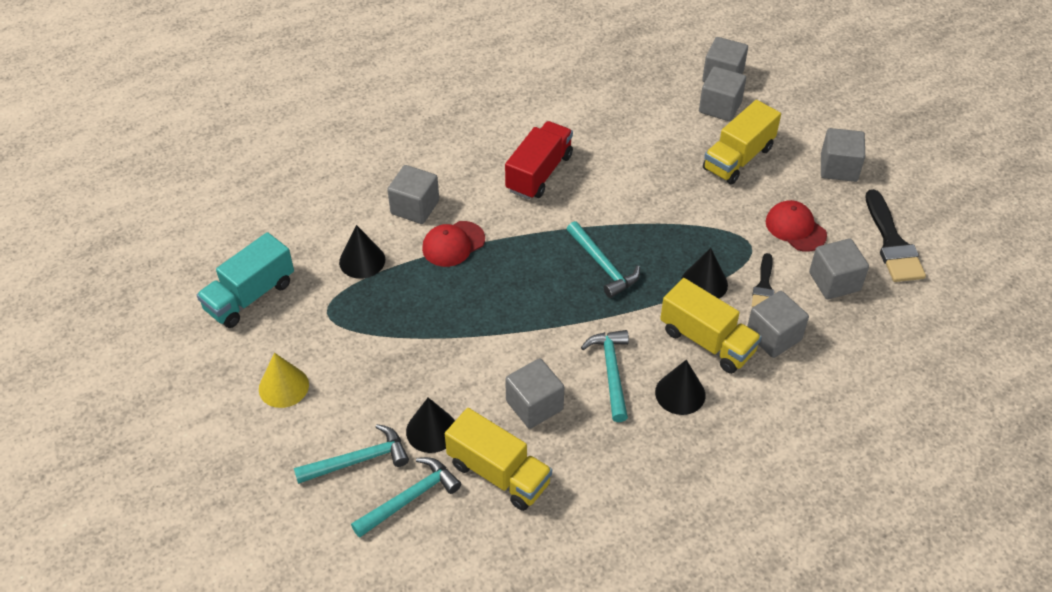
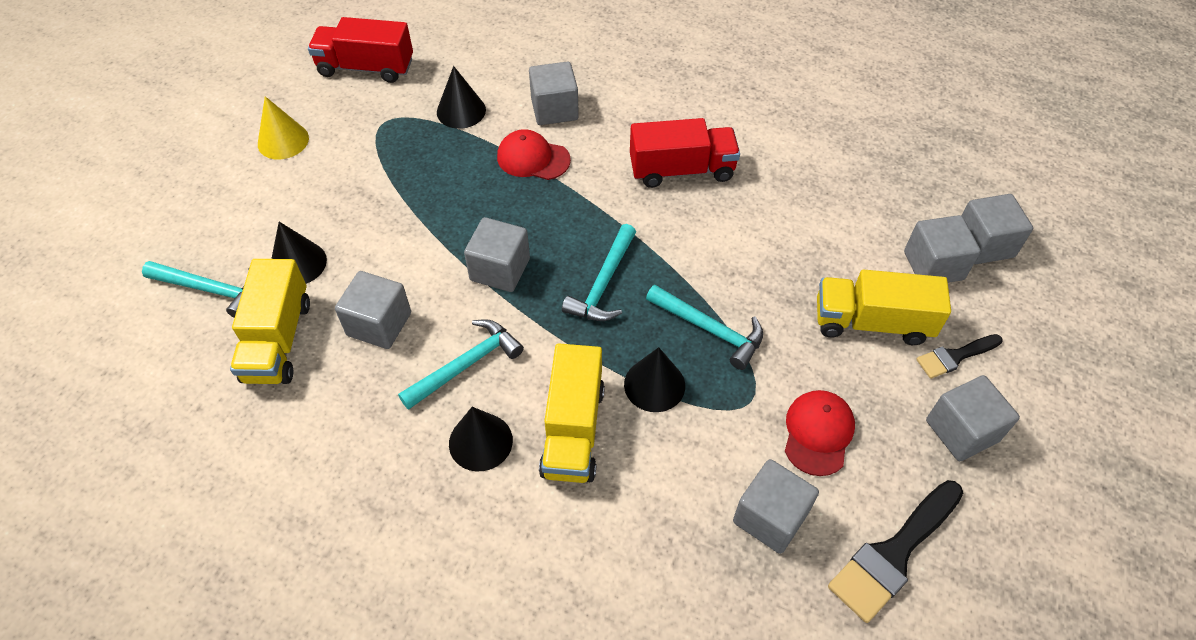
camera: 55 degrees right, 5 degrees up
(250, 296) = (366, 68): turquoise truck -> red truck
(358, 460) = (233, 232): turquoise hammer -> turquoise hammer (710, 330)
(764, 286) = (699, 445): black brush -> black brush (955, 356)
(773, 336) = (631, 493): grey cube -> grey cube (500, 269)

